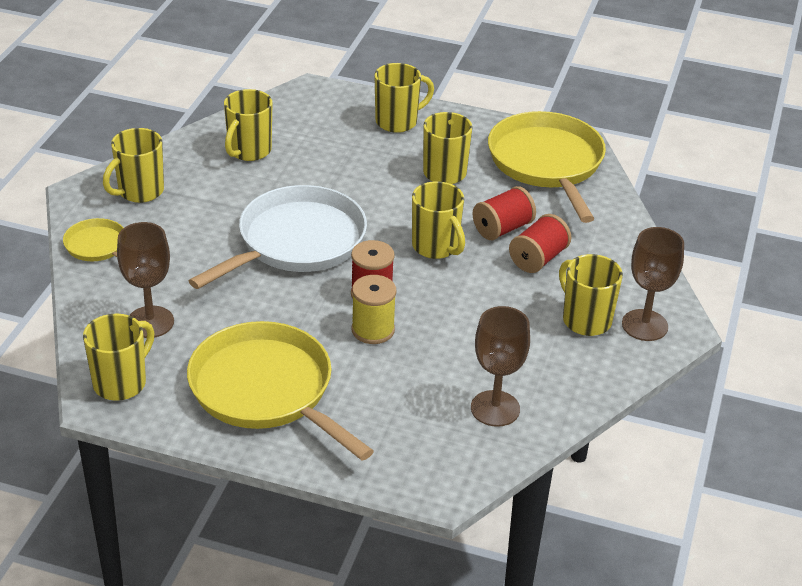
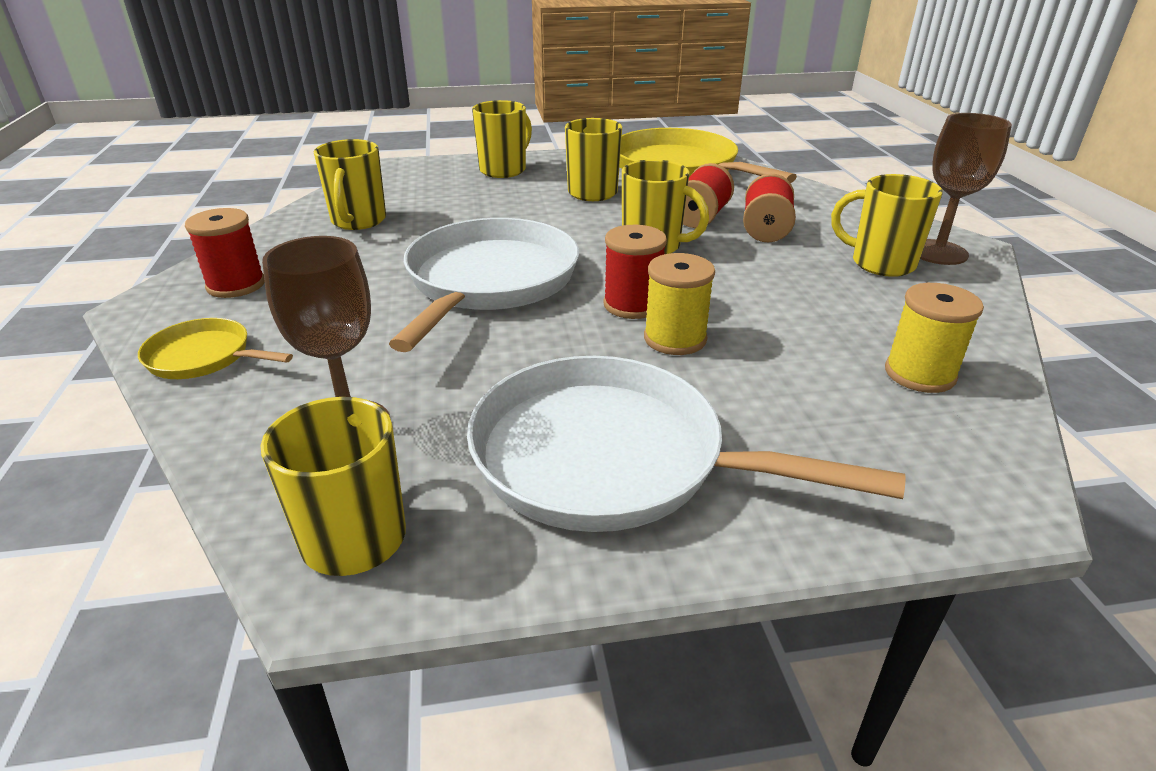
camera: 25 degrees left, 5 degrees down
(140, 191) = (236, 285): yellow mug -> red spool
(266, 390) = (610, 458): yellow pan -> white pan
(495, 408) = (919, 374): brown goblet -> yellow spool

